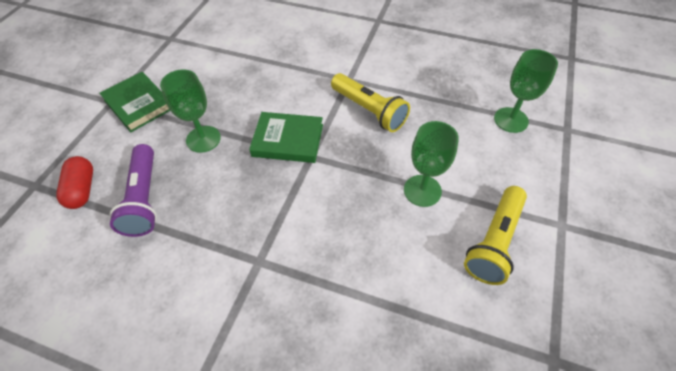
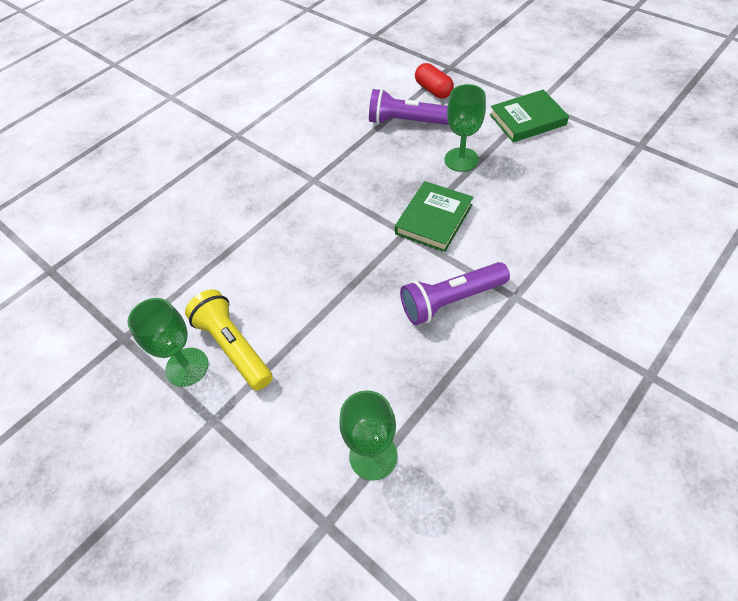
camera: 115 degrees right, 0 degrees up
(82, 189) = (433, 90): red capsule -> red capsule turned 45 degrees clockwise
(369, 110) = (451, 300): yellow flashlight -> purple flashlight
(422, 190) = (319, 310): green goblet -> green goblet (187, 367)

